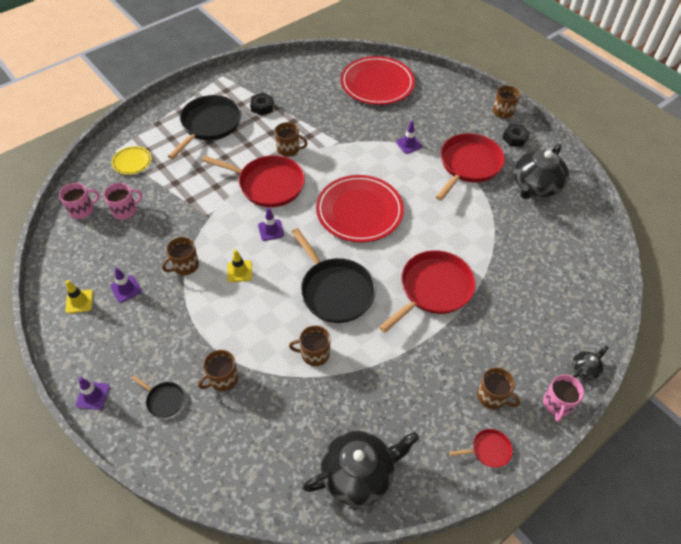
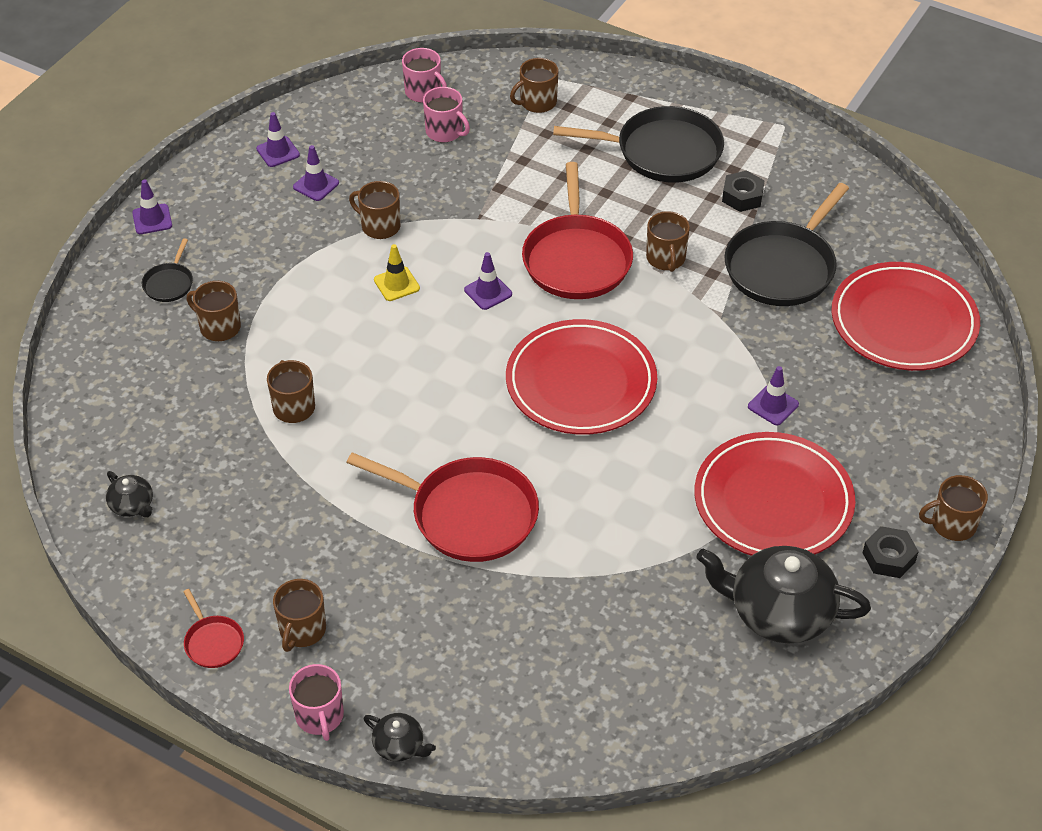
camera: 70 degrees right, 5 degrees down
(79, 301) = (278, 152): yellow traffic cone -> purple traffic cone
(132, 162) = (537, 102): yellow plate -> brown mug
(335, 291) = (410, 398): black pan -> black pan (782, 267)
(358, 473) = (132, 505): black teapot -> black teapot, size x0.46
(468, 165) = (773, 501): red pan -> red plate
(557, 404) = (320, 716): pink mug -> pink mug turned 105 degrees counterclockwise

